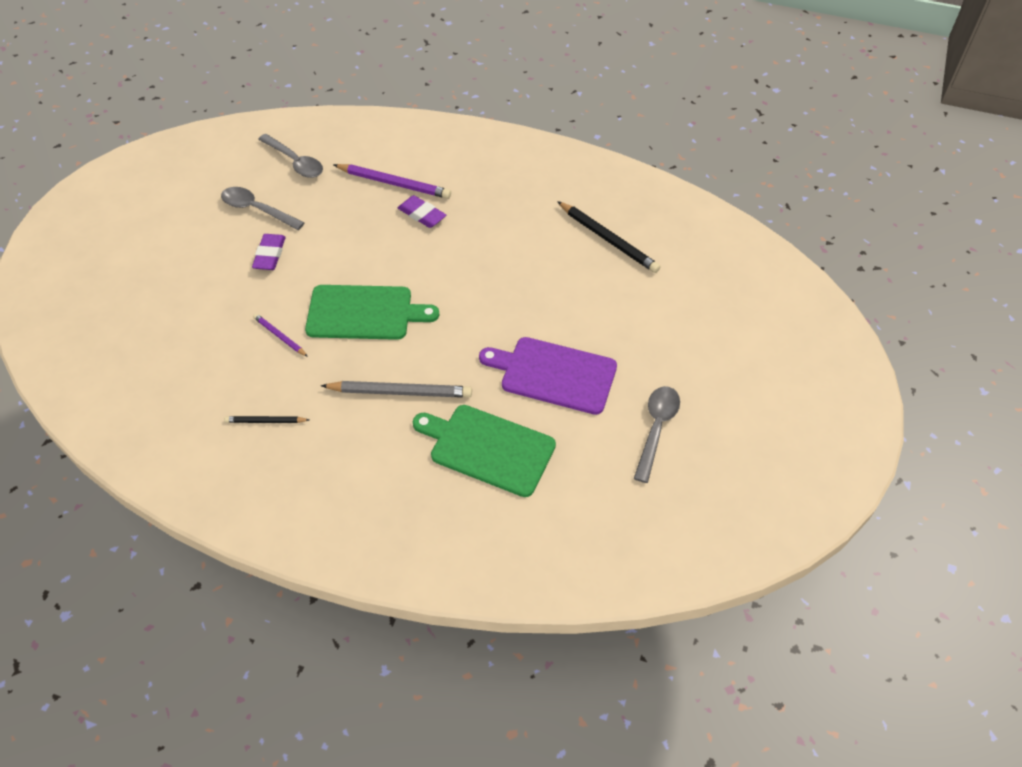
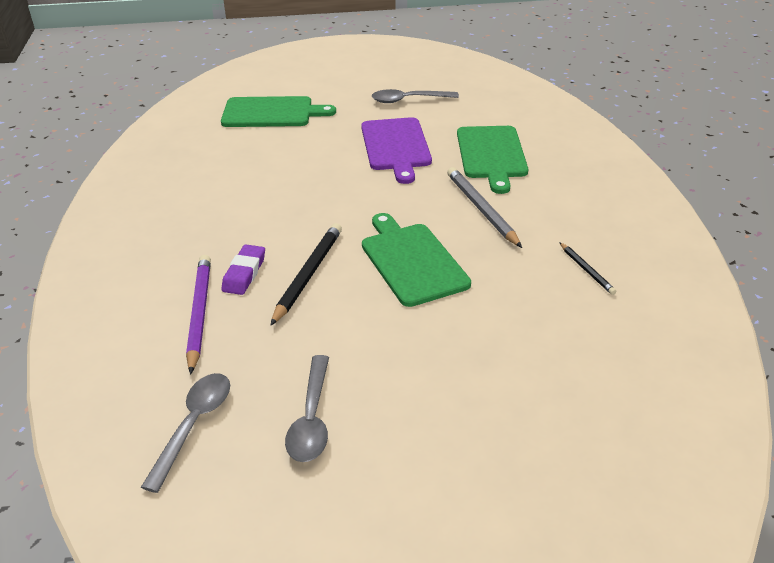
camera: 115 degrees left, 15 degrees down
(270, 255) = (383, 367): purple eraser -> none
(280, 336) = (488, 304): purple pencil -> none
(608, 239) = (220, 158): black pencil -> black pencil (308, 274)
(686, 299) = (271, 112): none -> green cutting board

